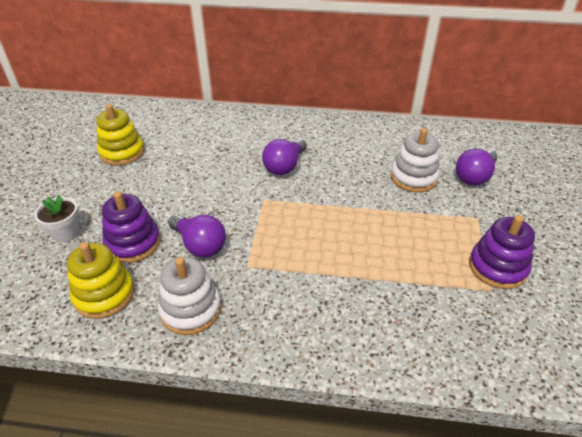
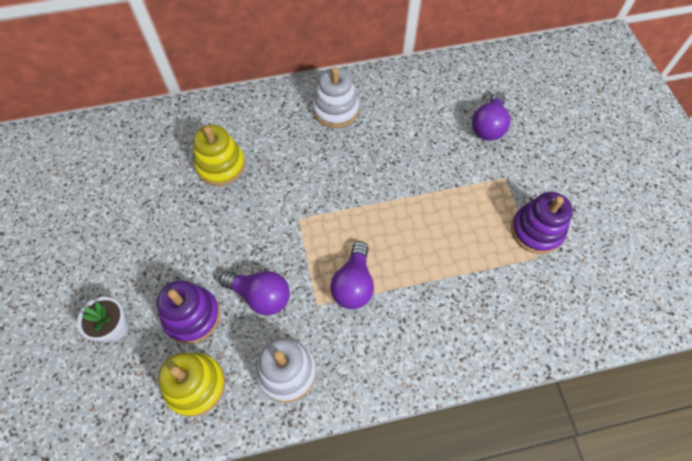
camera: 20 degrees left, 20 degrees up
(122, 152) = (116, 200): yellow stacking toy -> yellow stacking toy (221, 165)
(285, 166) = (302, 167): purple light bulb -> purple light bulb (353, 284)
(413, 177) = (433, 144): white stacking toy -> white stacking toy (336, 110)

